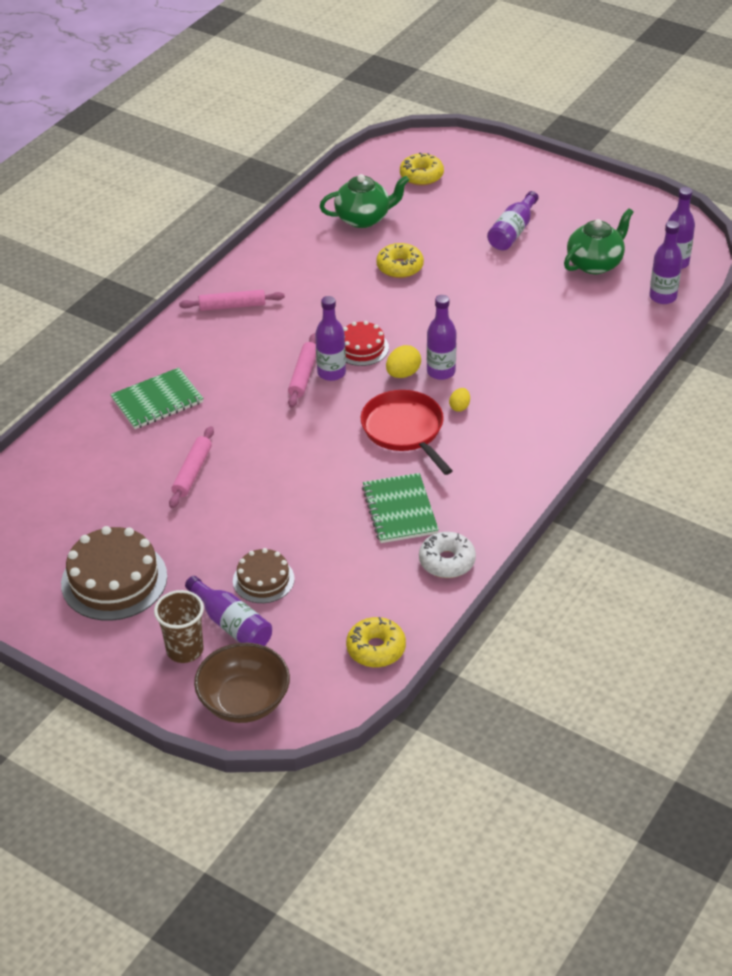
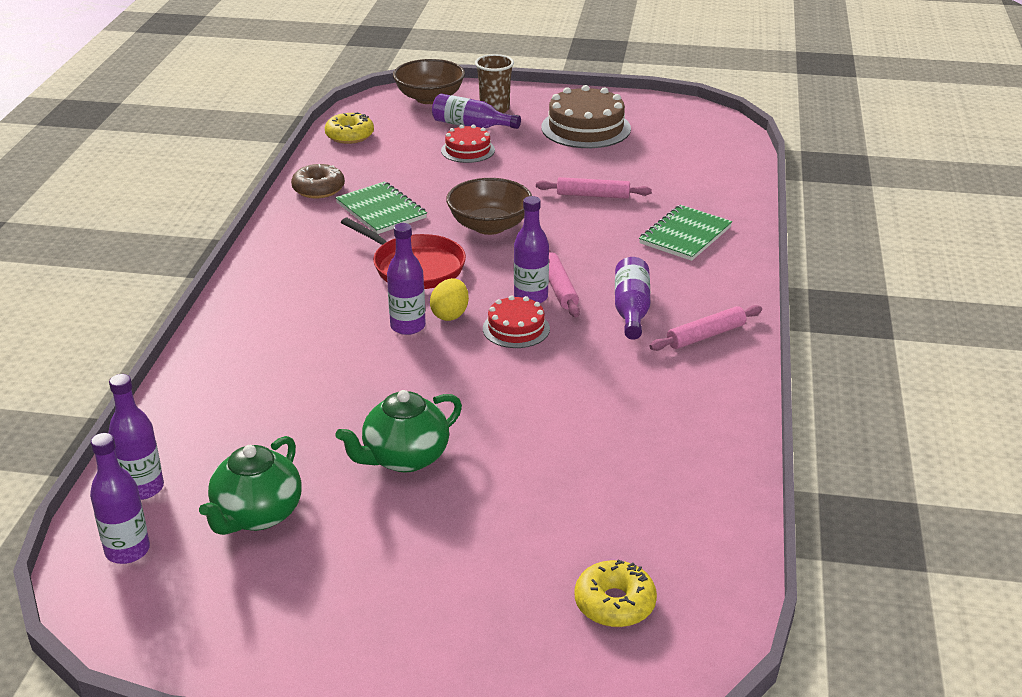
camera: 155 degrees right, 10 degrees down
(192, 472) = (593, 195): pink rolling pin -> pink rolling pin turned 75 degrees counterclockwise
(263, 580) = (468, 150): brown cake -> red cake
(313, 460) = (489, 226): none -> brown bowl
(364, 218) = (645, 496): green teapot -> green teapot (404, 458)
(400, 267) = (539, 435): yellow donut -> none
(447, 561) = (318, 189): white donut -> brown donut
(459, 407) = (367, 299): yellow egg -> none
(513, 231) = (406, 536): purple bottle -> purple bottle (631, 310)

